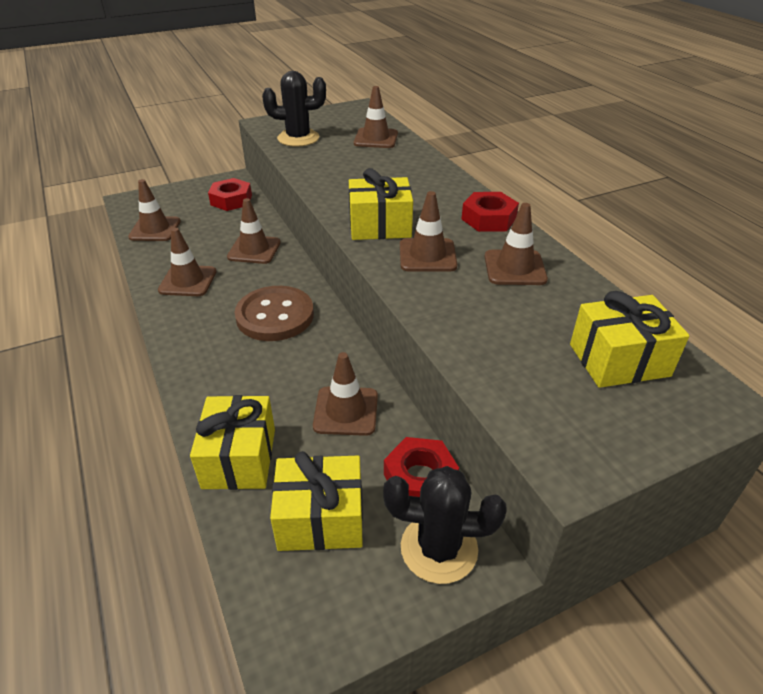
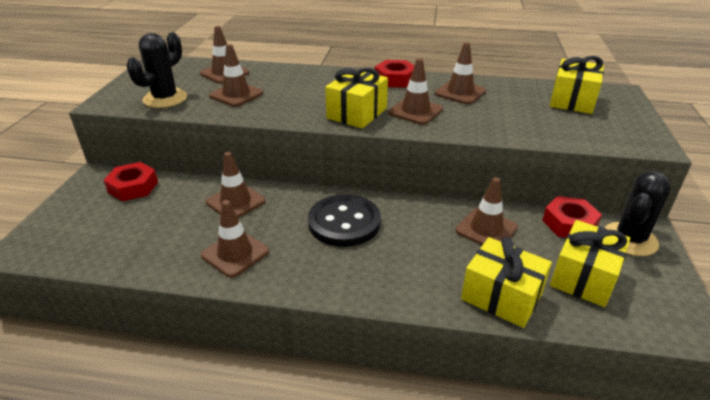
camera: 55 degrees left, 5 degrees down
(155, 229) = (111, 248): brown traffic cone -> brown traffic cone (236, 95)
(275, 316) = (344, 222): brown button -> black button

